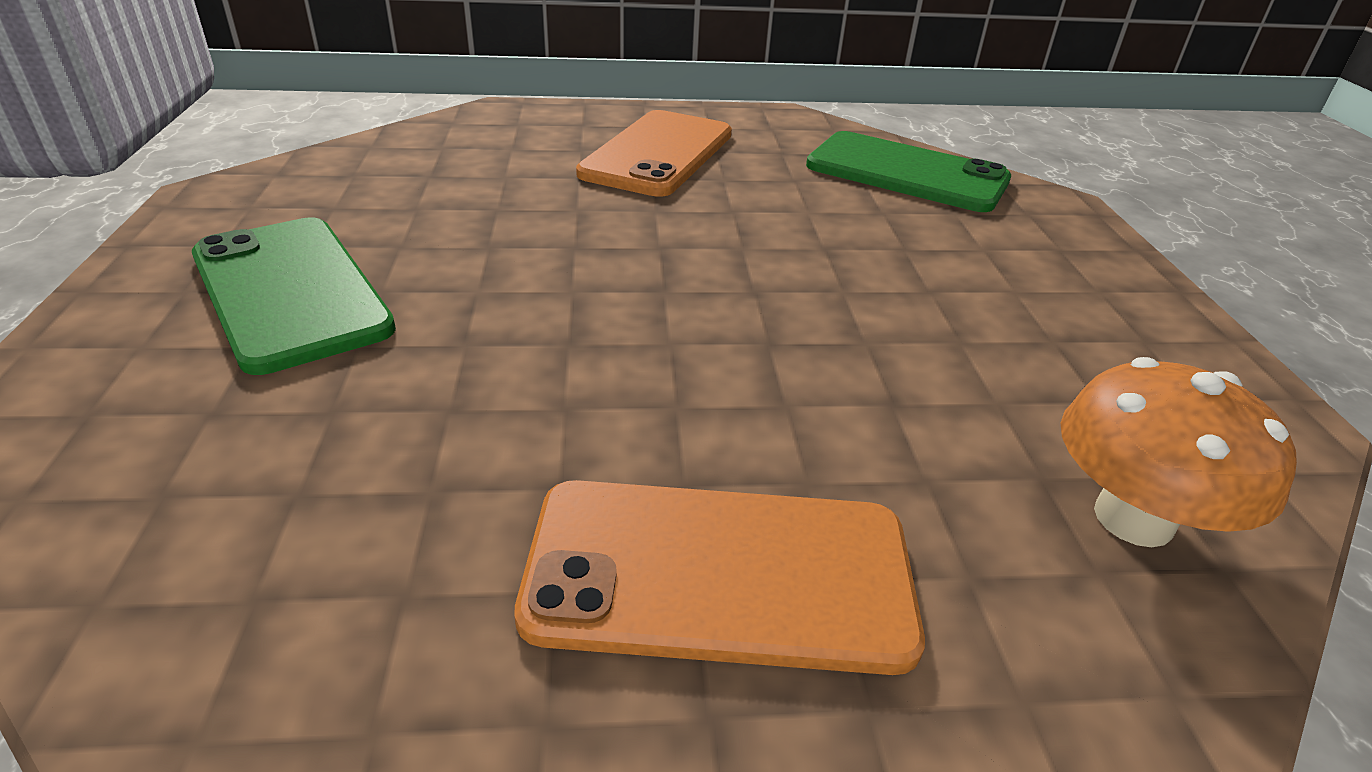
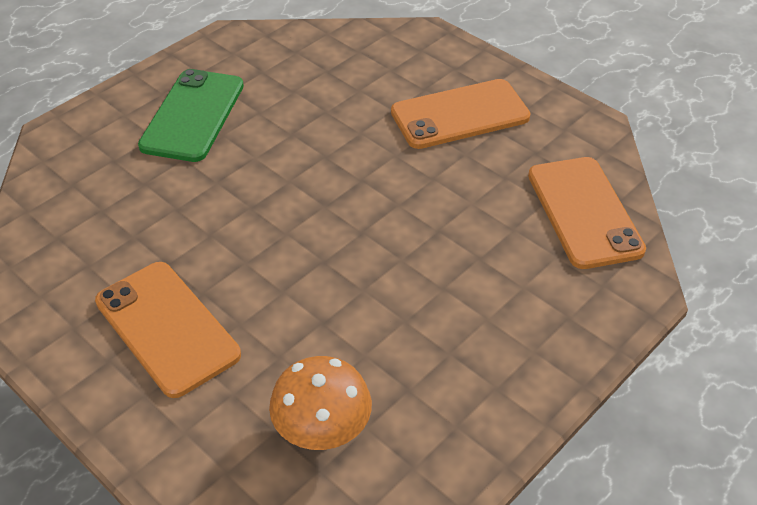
camera: 50 degrees right, 10 degrees up
(906, 173) = (584, 212): green phone -> orange phone

